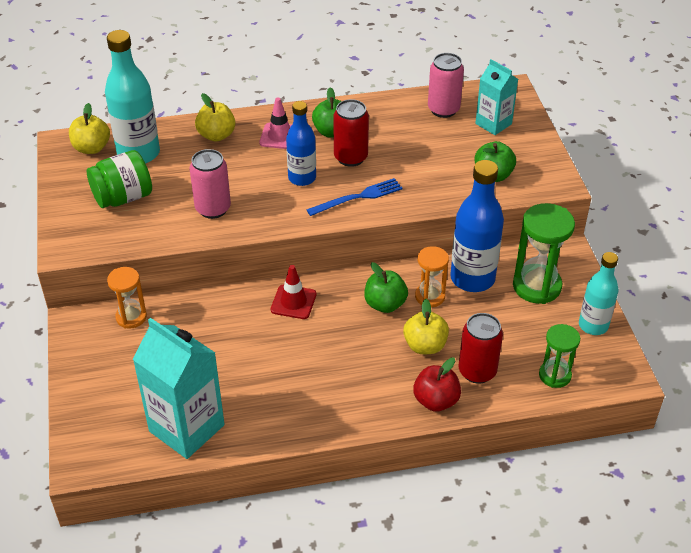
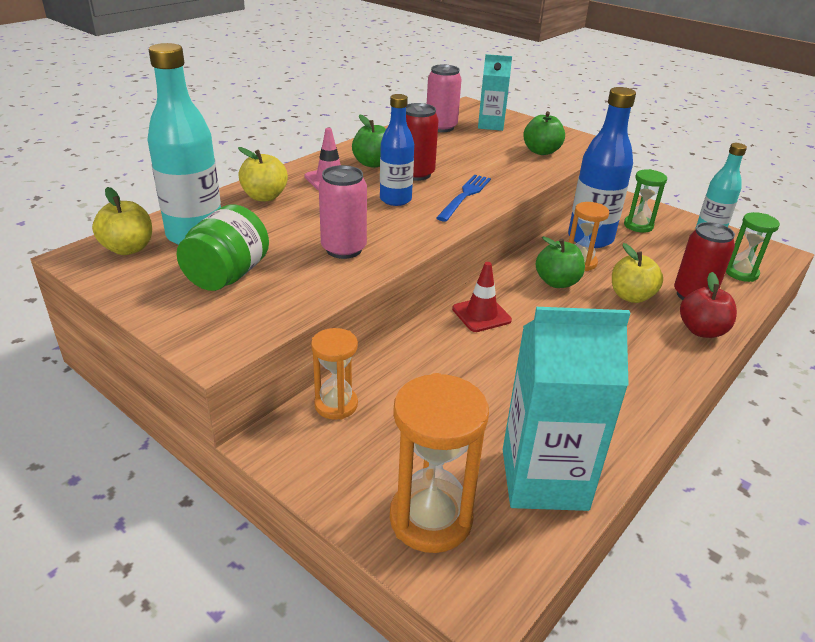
camera: 40 degrees left, 10 degrees down
(104, 410) = (431, 518): none -> orange hourglass
(536, 286) = (638, 225): green hourglass -> green hourglass, size x0.61

